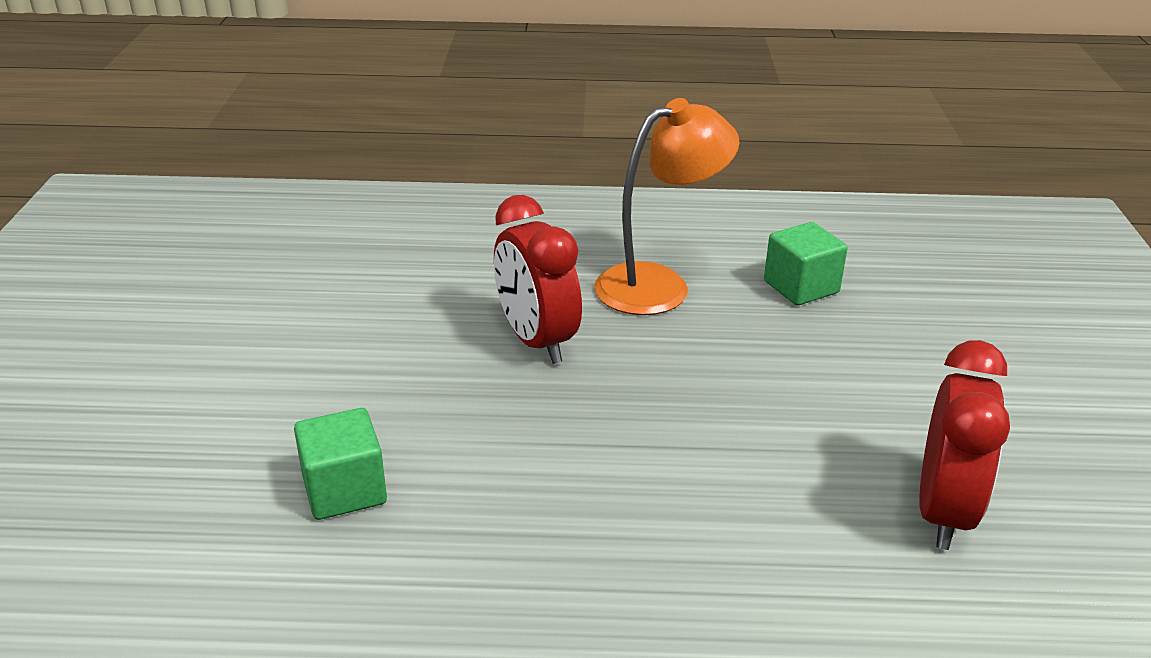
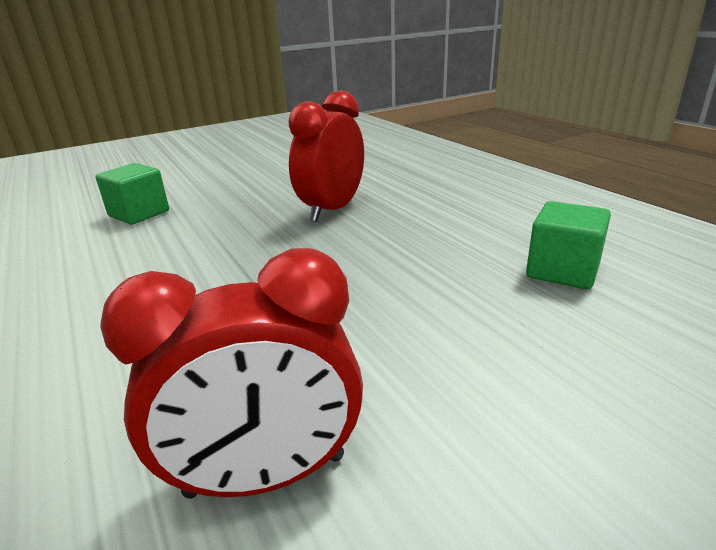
camera: 60 degrees right, 5 degrees down
(659, 284) = (459, 221): orange lamp -> none

